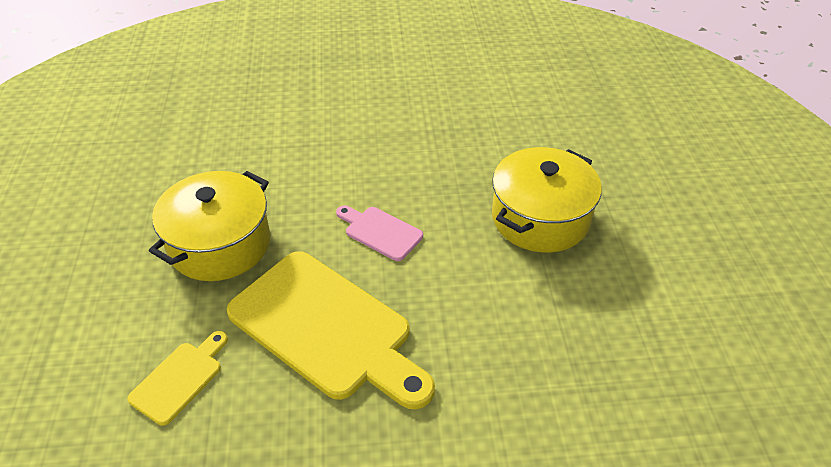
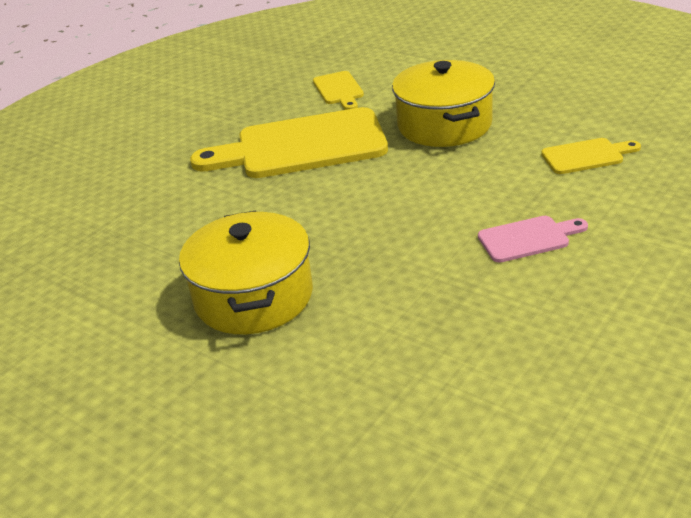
camera: 135 degrees right, 10 degrees down
(228, 143) = (586, 156): none -> yellow cutting board
(380, 232) = (361, 199): pink cutting board -> pink cutting board (528, 238)

